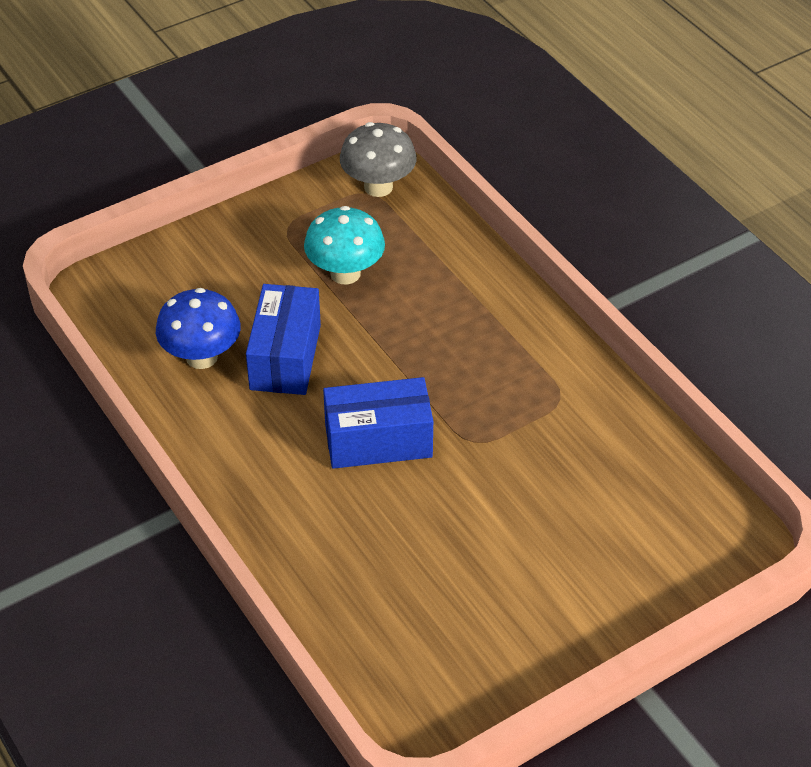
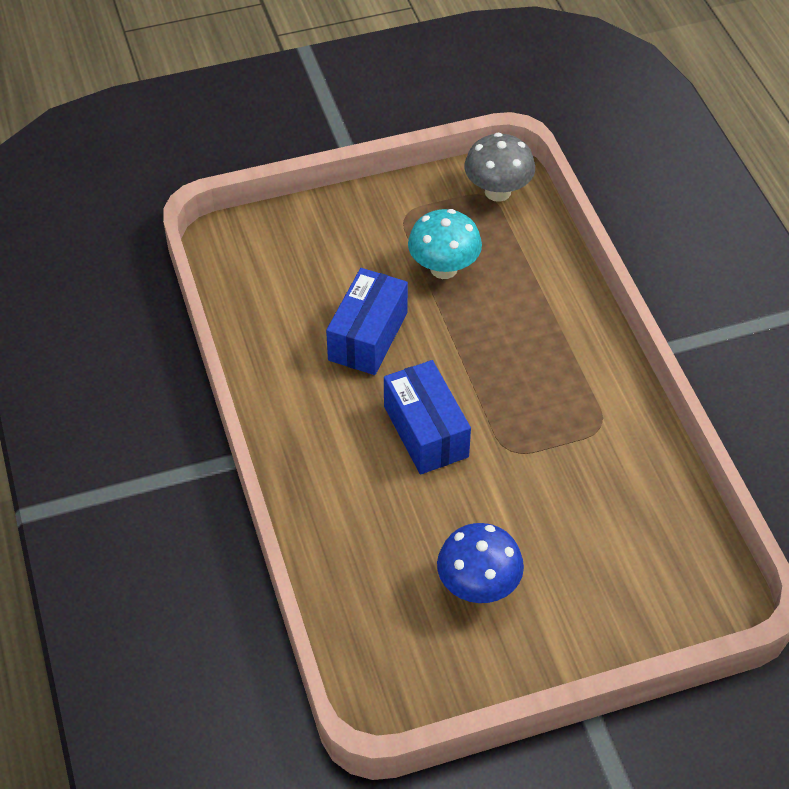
camera: 15 degrees right, 5 degrees up
(201, 357) = (296, 321): blue mushroom -> blue mushroom (478, 586)
(378, 440) = (426, 431): blue box -> blue box turned 60 degrees clockwise

